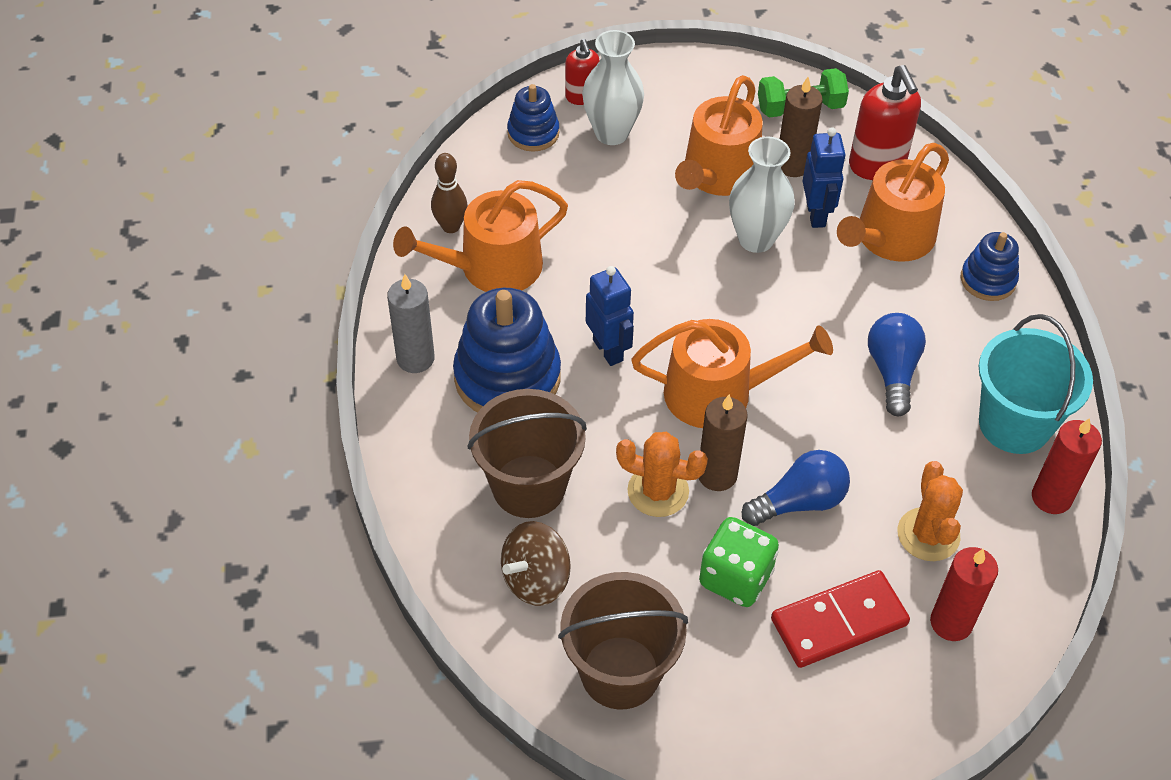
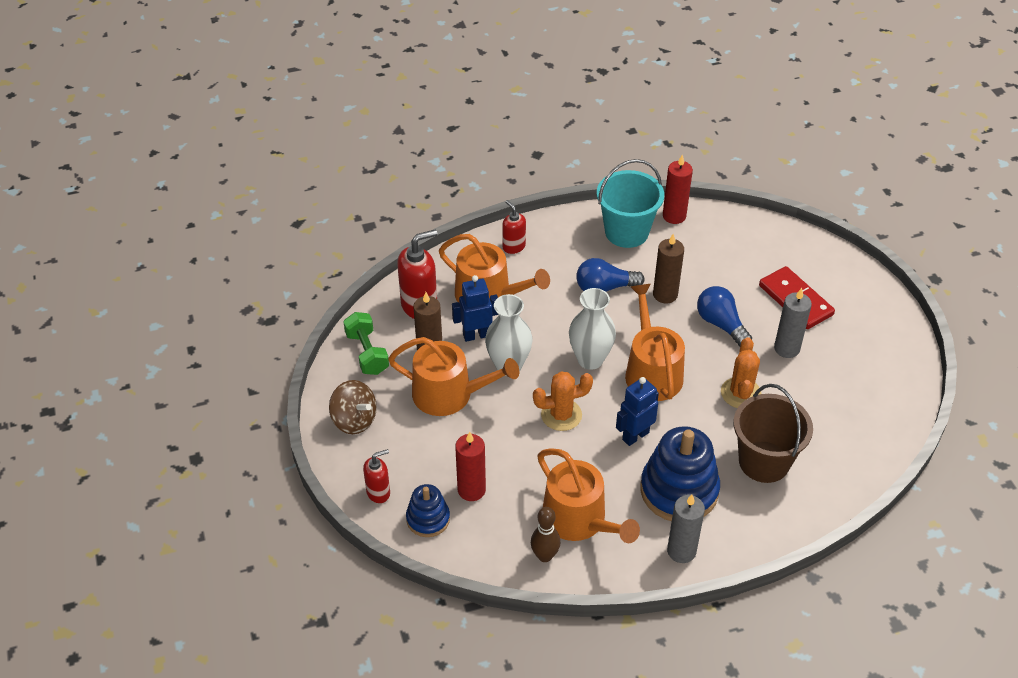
camera: 100 degrees left, 5 degrees down
(536, 579) = (831, 446): brown spinning top -> brown spinning top (354, 420)
(611, 133) = (417, 466): white vase -> white vase (590, 359)
(620, 672) = (873, 394): brown bucket -> none
(717, 475) = (716, 365): brown candle -> brown candle (665, 294)
(735, 577) = (786, 348): green dice -> grey candle
(928, 535) = (720, 266): orange cactus -> orange cactus (561, 415)
(951, 623) = (775, 254): red candle -> red candle (471, 490)
(988, 280) = (513, 246): blue stacking toy -> red soap dispenser

